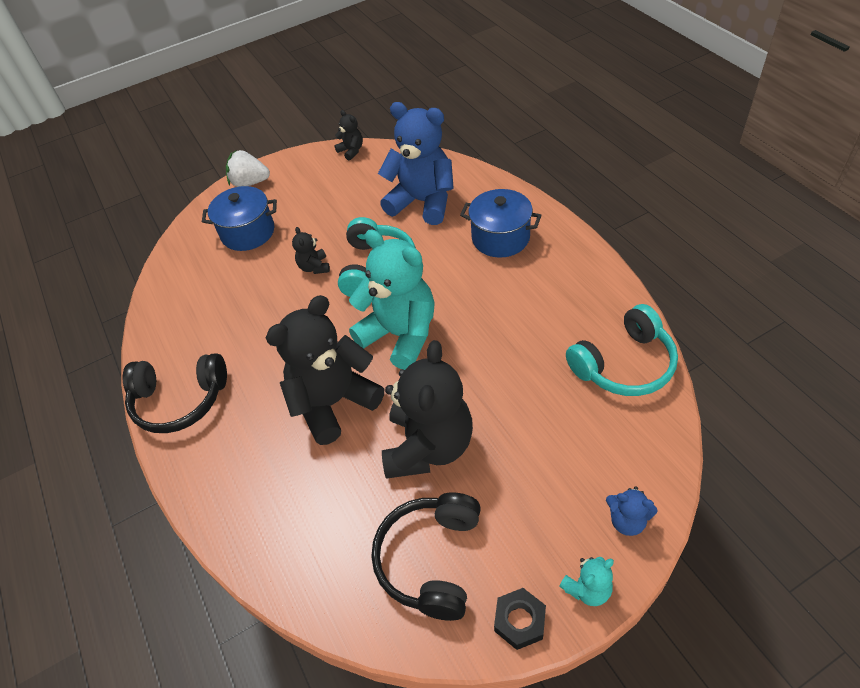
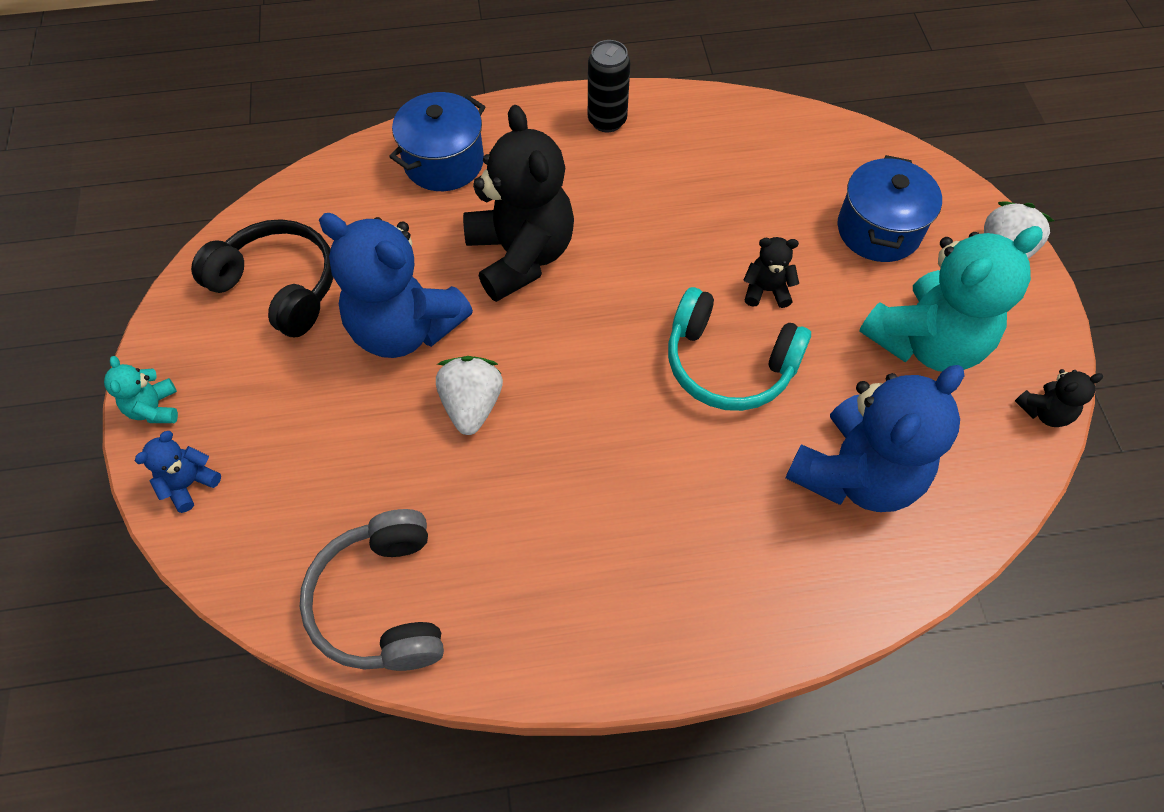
camera: 105 degrees right, 10 degrees up
(179, 401) = (607, 121): black headphones -> black can
(400, 335) = (586, 353): turquoise teddy bear -> turquoise teddy bear (926, 342)
(428, 446) = (405, 328): black teddy bear -> blue teddy bear
(470, 378) = (472, 405): none -> white strawberry
(500, 238) = (715, 555): blue pot -> blue pot (444, 162)
(519, 621) = (171, 337): black nut -> none
(624, 365) = (381, 602): turquoise headphones -> grey headphones

